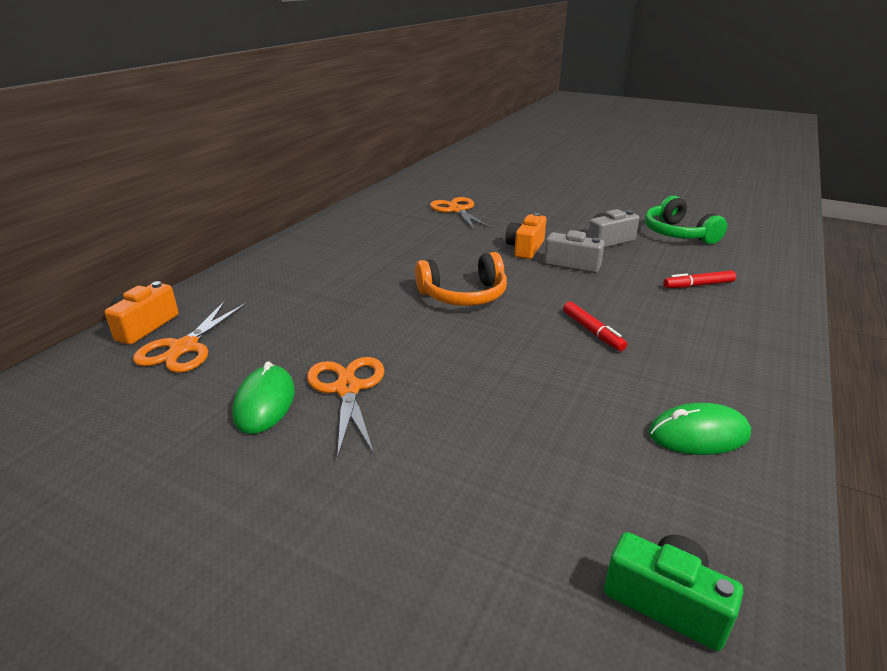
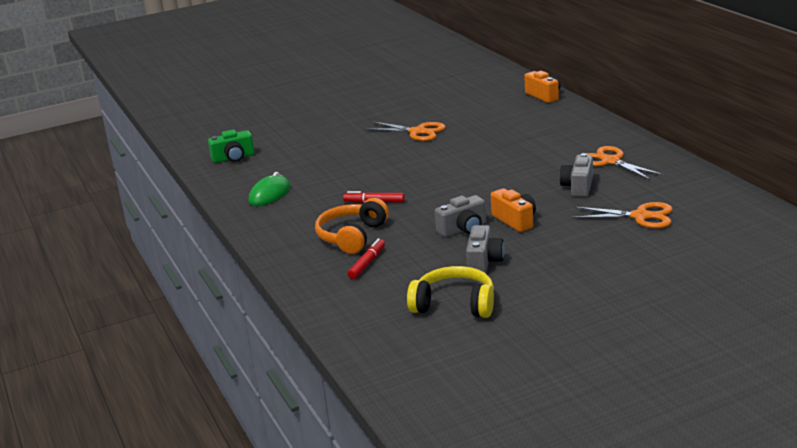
camera: 130 degrees right, 5 degrees down
(184, 348) = (507, 103): orange scissors -> orange scissors (610, 161)
(264, 403) = (432, 115): green mouse -> none
(427, 241) = (578, 187): none -> grey camera
(463, 295) = (470, 178): orange headphones -> orange headphones (352, 236)
(677, 234) = (454, 304): green headphones -> yellow headphones

